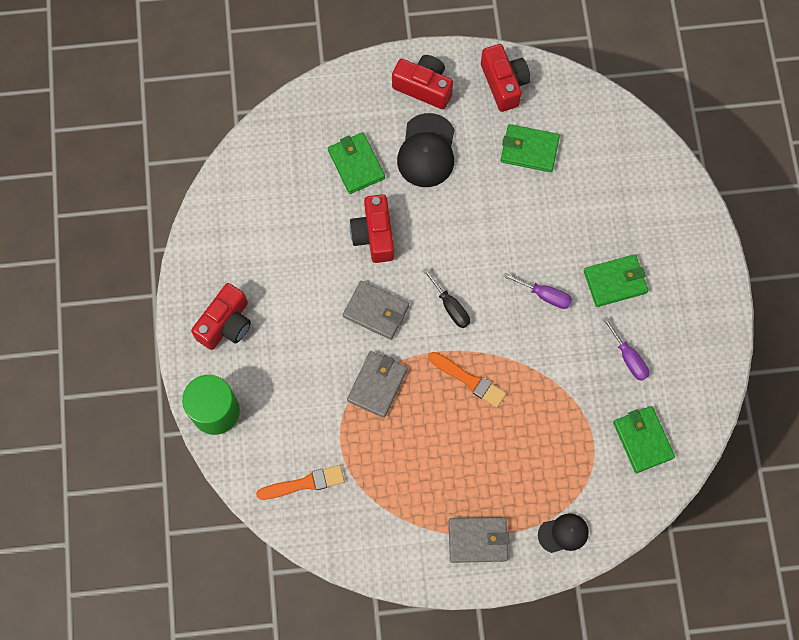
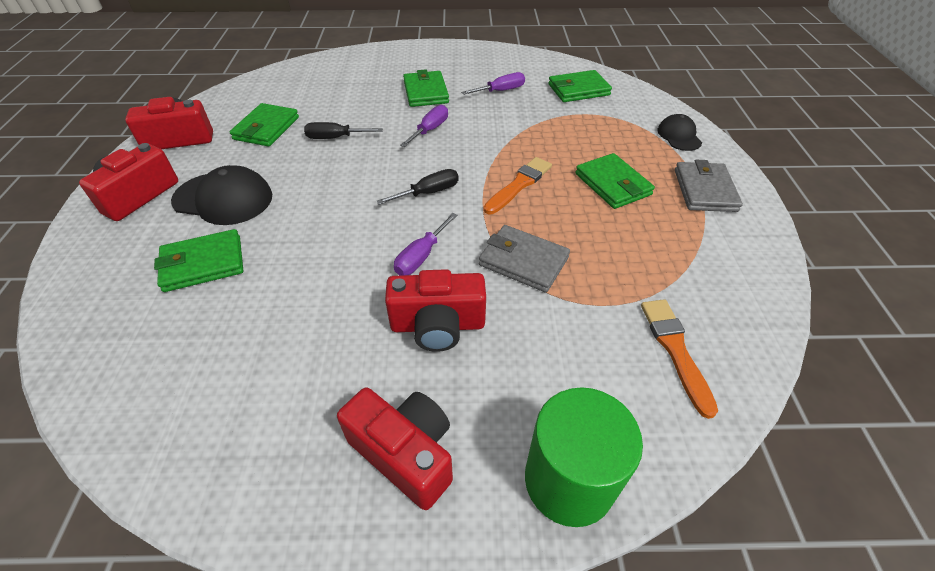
camera: 85 degrees left, 25 degrees down
(374, 235) = (314, 252): red camera -> red camera (438, 325)
(376, 311) = (421, 256): grey wallet -> purple screwdriver
(478, 460) = (613, 184): none -> green wallet
(521, 213) = (335, 138): none -> black screwdriver

